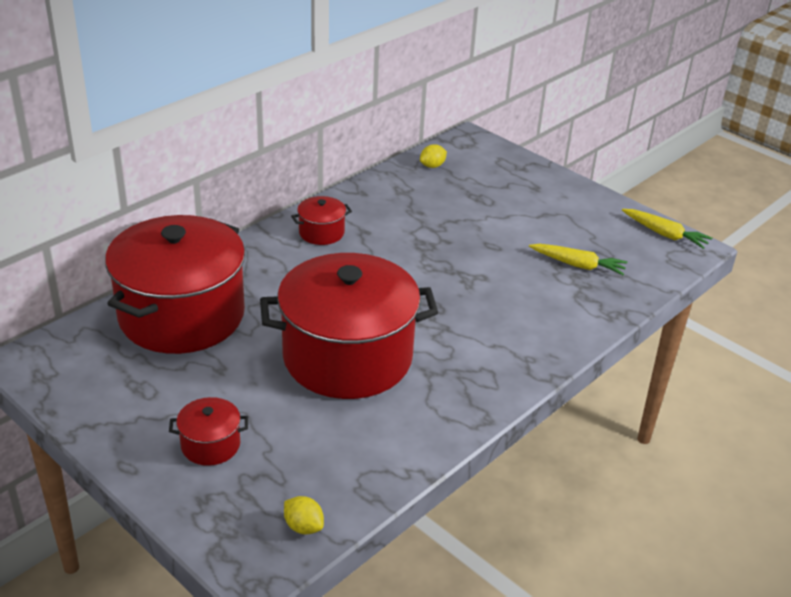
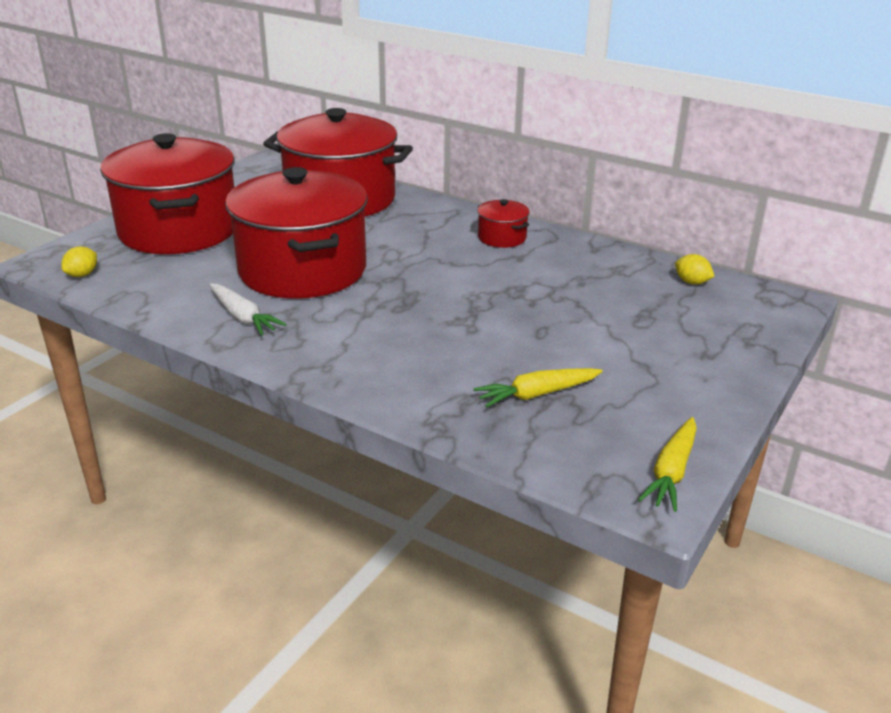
camera: 80 degrees right, 5 degrees down
(210, 445) = (179, 230): red pot -> red pot, size x2.44
(434, 402) = (243, 317): none -> white carrot
(578, 265) = (537, 394): yellow carrot -> yellow carrot turned 60 degrees clockwise

